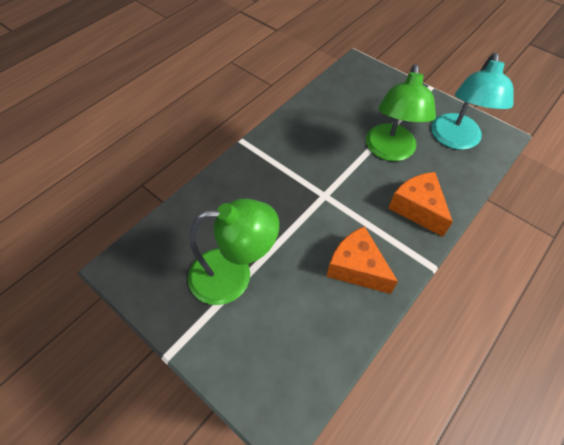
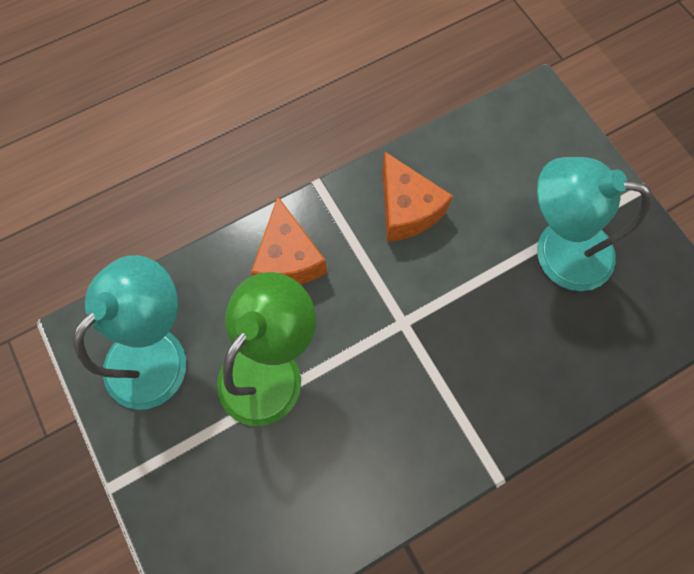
camera: 160 degrees left, 15 degrees up
(233, 275) = (557, 250): green lamp -> turquoise lamp

